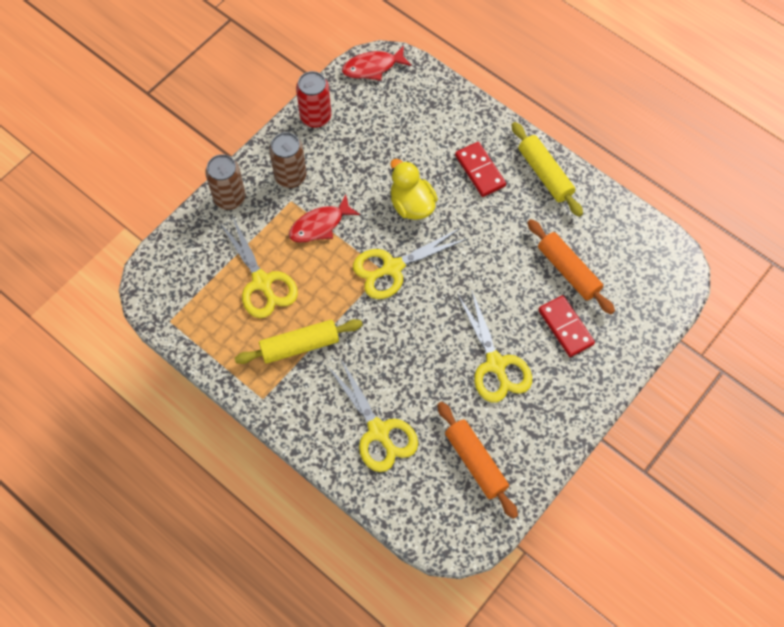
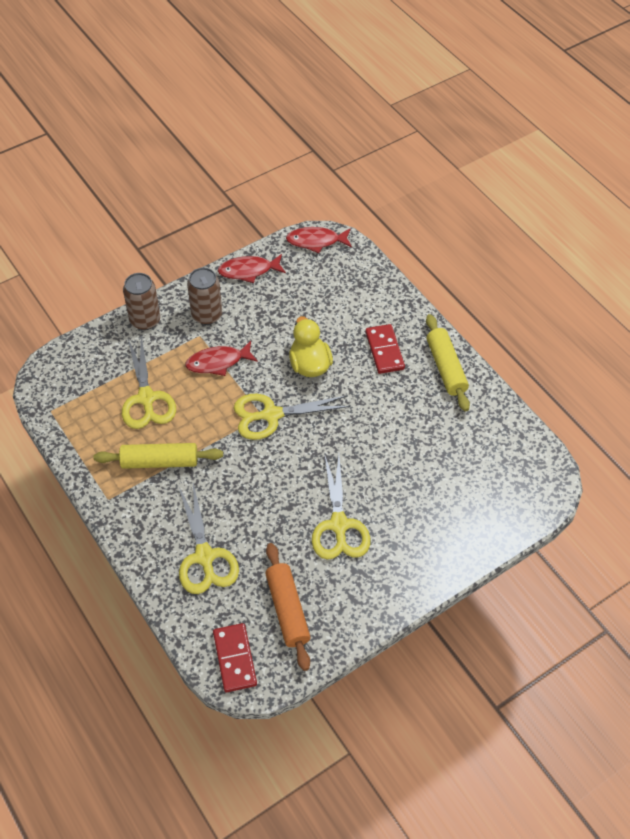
camera: 15 degrees right, 10 degrees down
(315, 117) = (248, 271): red can -> red fish
(565, 327) = (419, 509): red domino -> red domino (234, 658)
(568, 271) = (439, 458): orange rolling pin -> none

